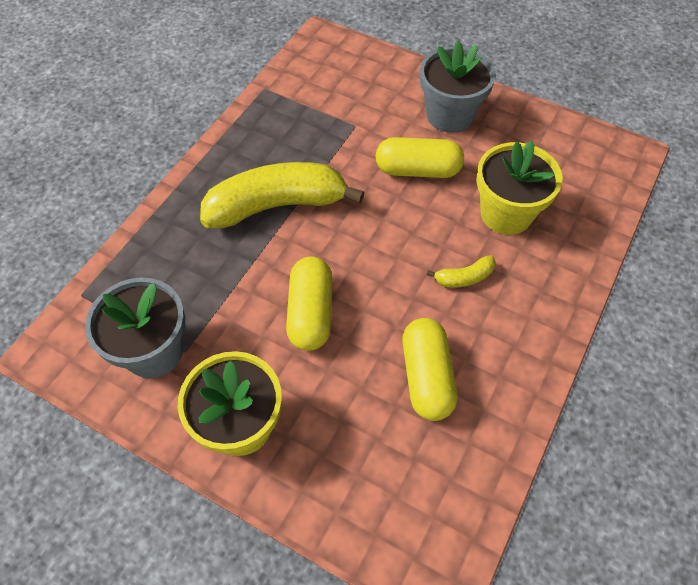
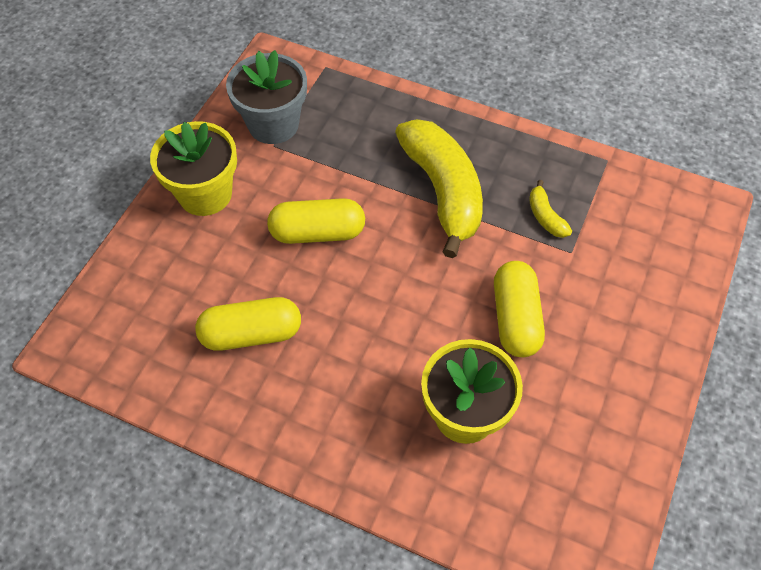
camera: 85 degrees right, 0 degrees up
(449, 115) = (613, 351): grey flower pot -> none
(464, 277) = (370, 367): yellow banana -> yellow banana (545, 216)

